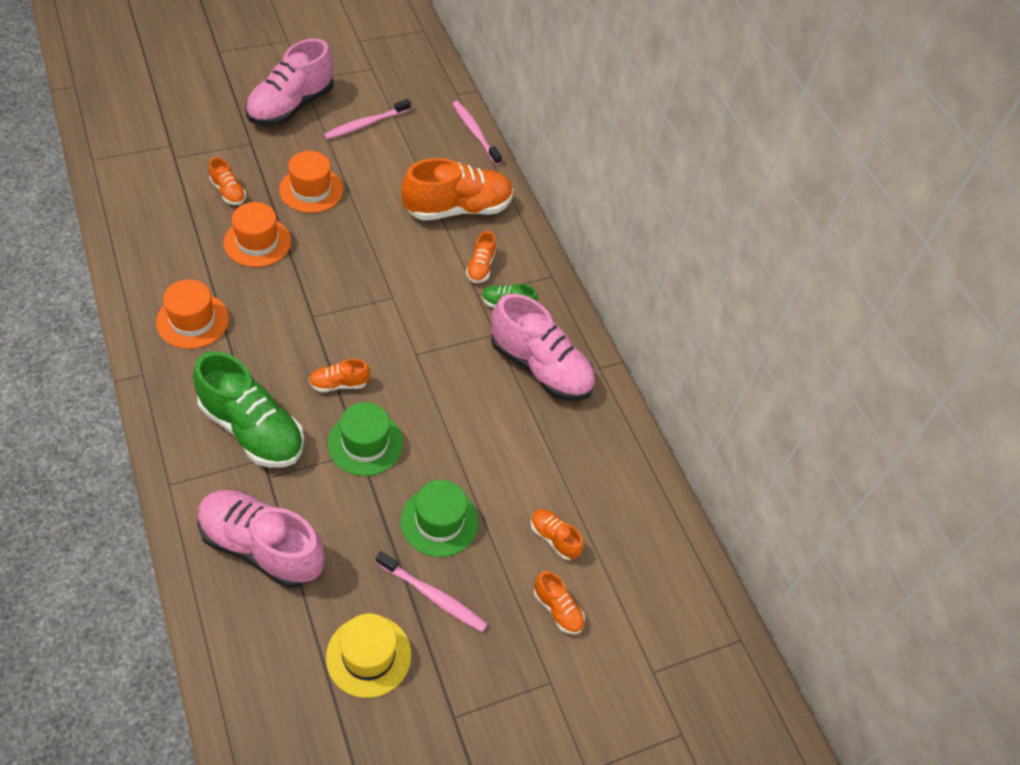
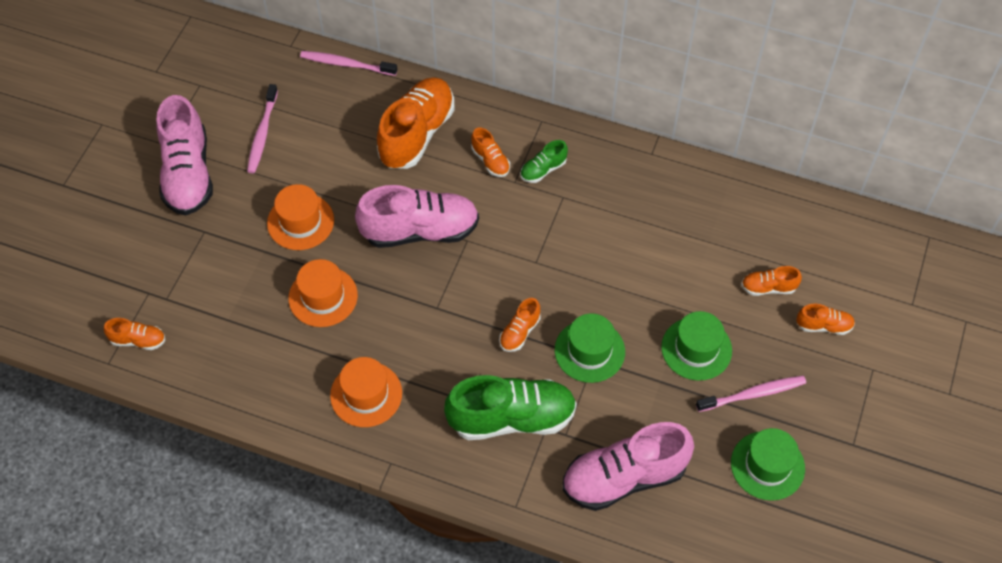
camera: 40 degrees left, 5 degrees up
(228, 192) = (246, 283): orange shoe -> orange shoe (138, 340)
(368, 656) = (767, 465): yellow hat -> green hat
(540, 367) = (619, 190): pink shoe -> pink shoe (420, 230)

